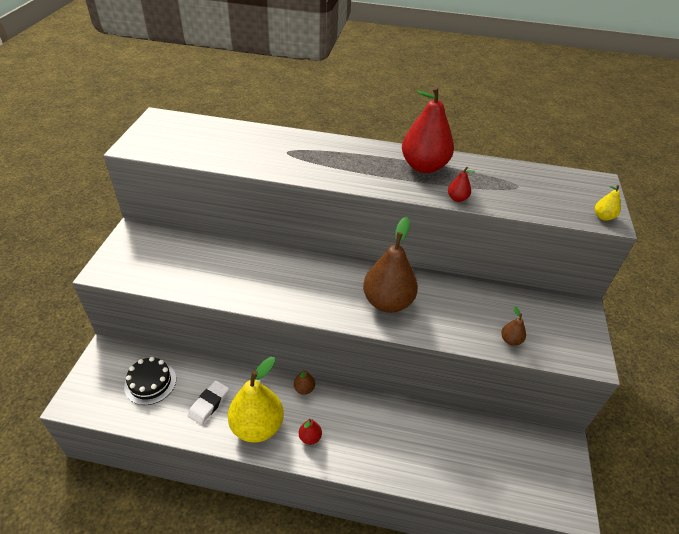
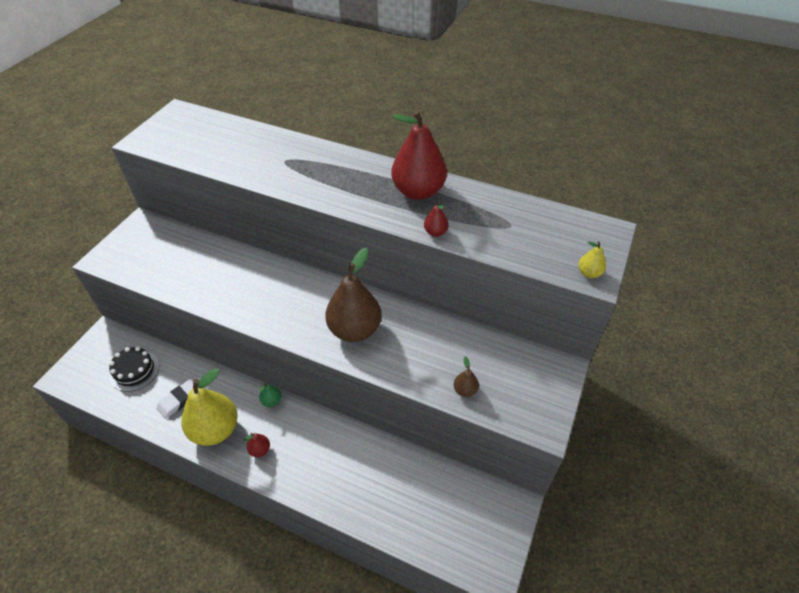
camera: 15 degrees right, 5 degrees up
(304, 389) = (272, 401): brown pear -> green pear

